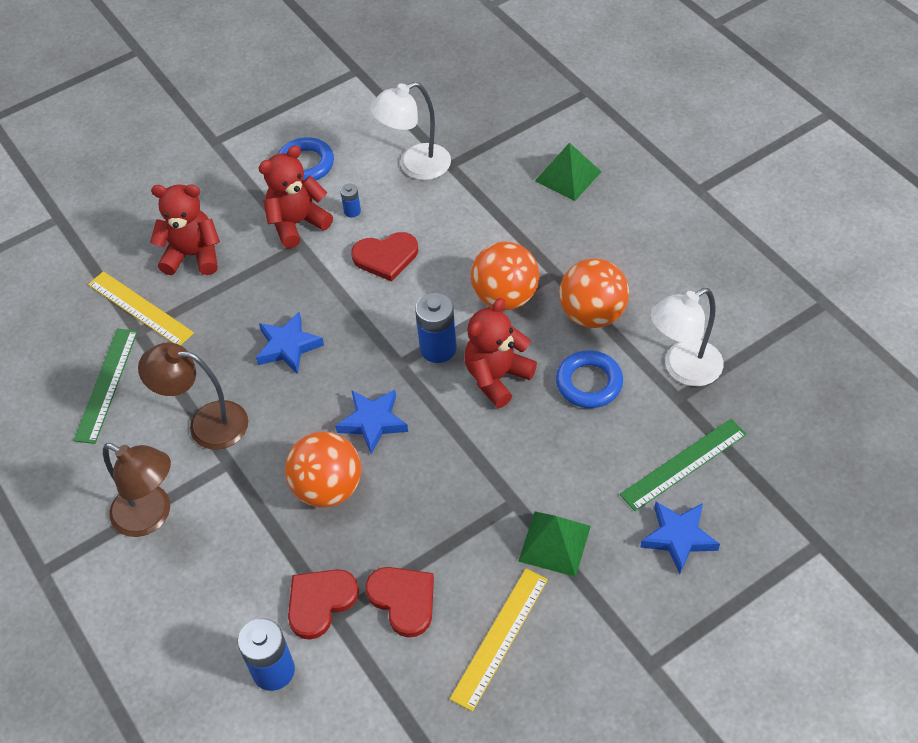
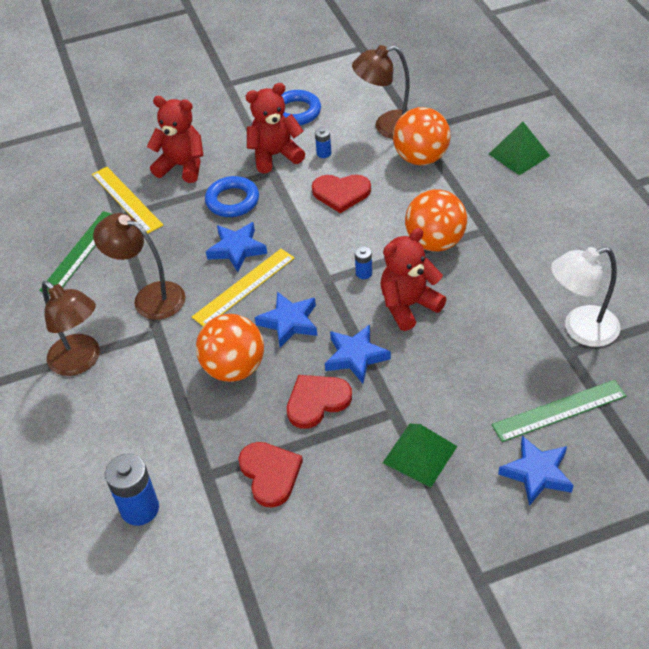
camera: 15 degrees right, 5 degrees down
(320, 602) = (197, 460): red heart -> red heart (317, 401)
(415, 166) = (387, 127): white lamp -> brown lamp
(438, 348) = (364, 273): blue battery -> blue battery, size x0.50
(457, 447) = (356, 356): none -> blue star
(499, 637) = (346, 525): yellow ruler -> yellow ruler (244, 287)
(589, 383) = (490, 325): blue ring -> blue ring (232, 201)
(592, 314) = (509, 269): orange ball -> orange ball (421, 158)

